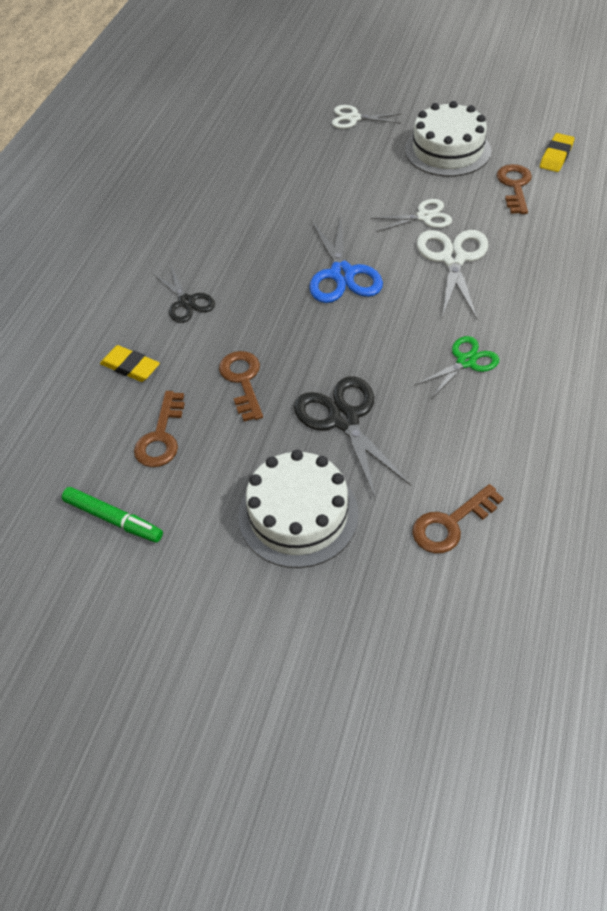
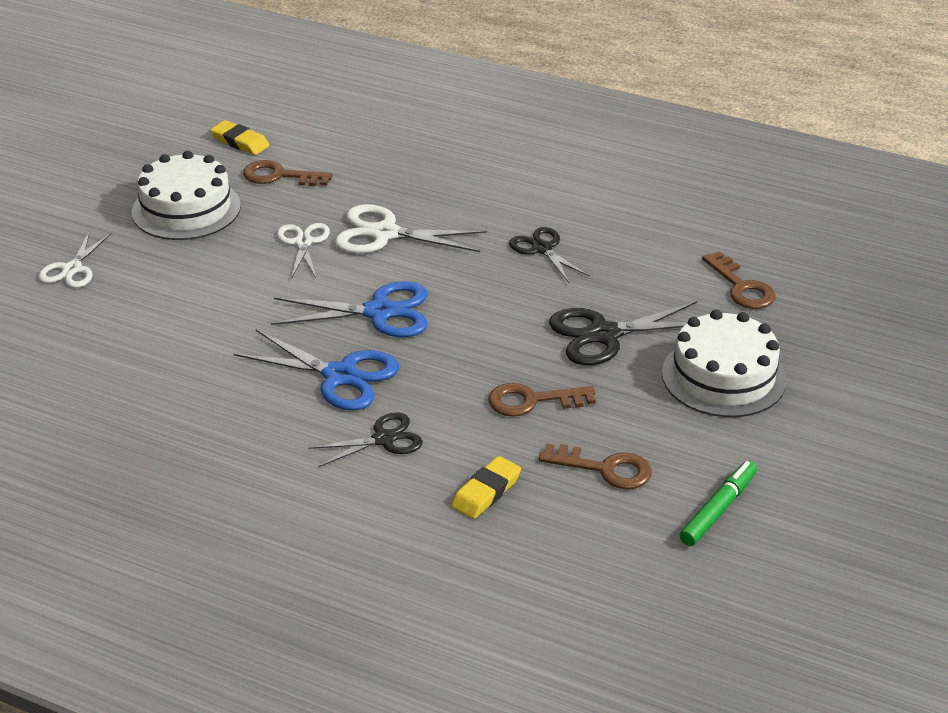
camera: 85 degrees left, 15 degrees down
(257, 267) = (340, 376): none -> blue scissors
(466, 361) = (542, 249): green scissors -> black scissors

